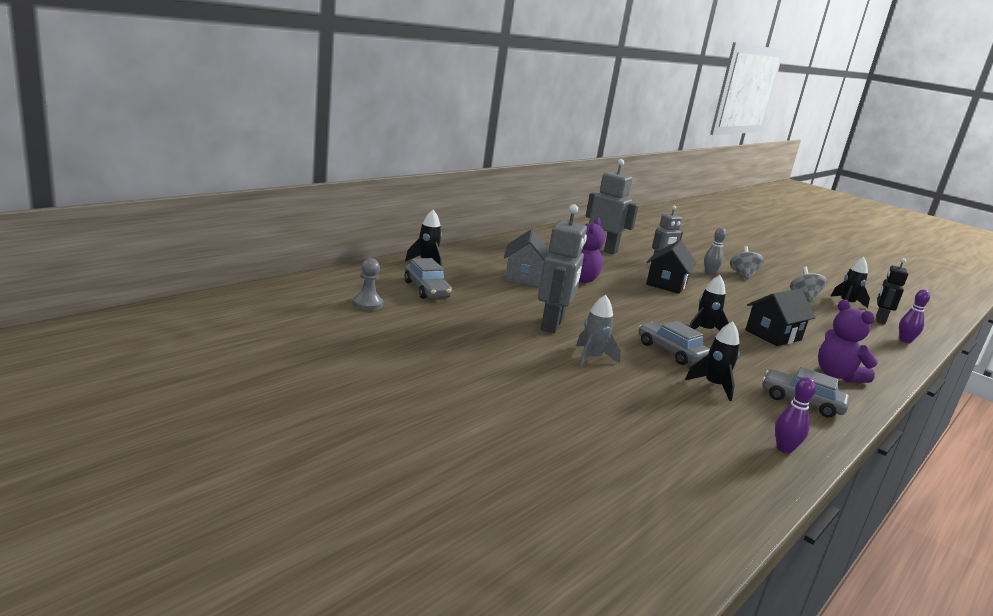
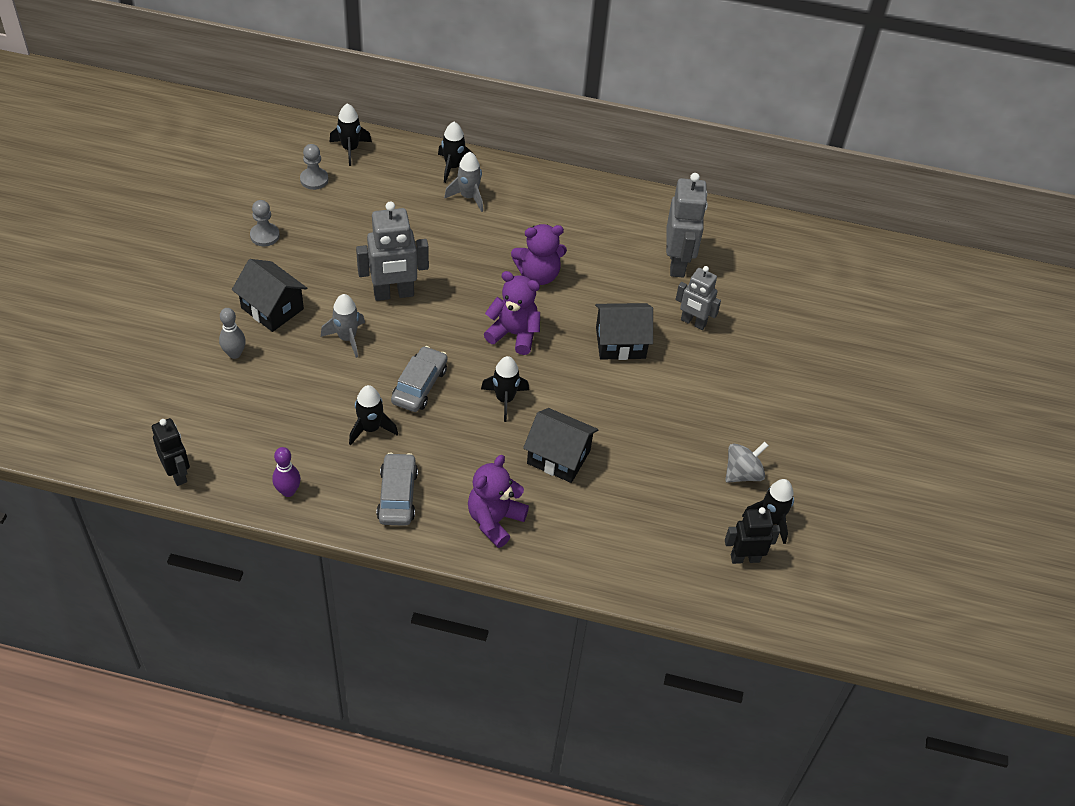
camera: 60 degrees right, 30 degrees up
(350, 281) = (350, 149): none -> black rocket
(414, 345) = (265, 235): none -> grey pawn
(426, 289) = (385, 195): grey car -> none
(468, 269) = (468, 197): none -> grey rocket
(521, 375) = (272, 308): none -> black house
(523, 277) = (496, 237): grey house -> none
(634, 306) = (514, 334): none -> purple teddy bear
(709, 273) = (718, 371): grey bowling pin -> grey bowling pin (234, 353)
(740, 505) = (178, 473): none -> black robot
(743, 275) = (758, 403): grey spinning top -> none
(905, 341) = (689, 585): purple bowling pin -> none

